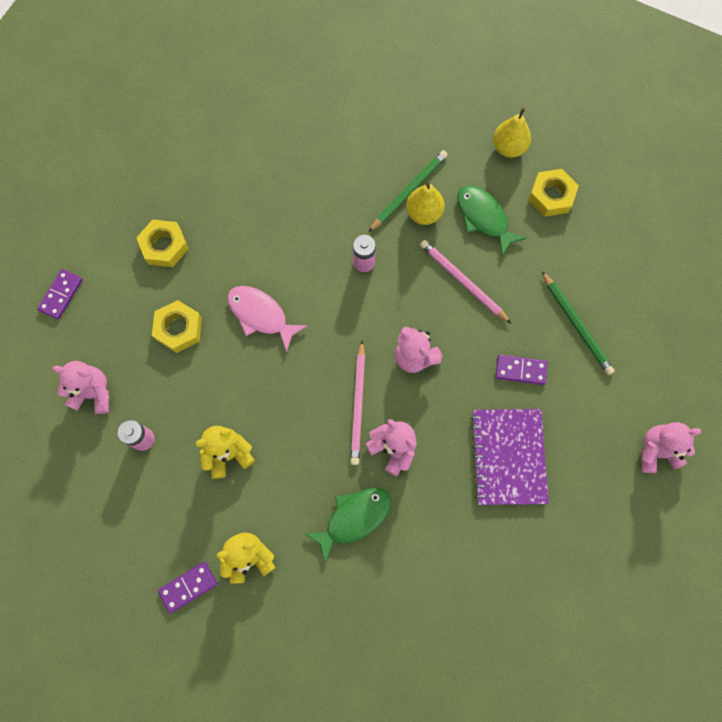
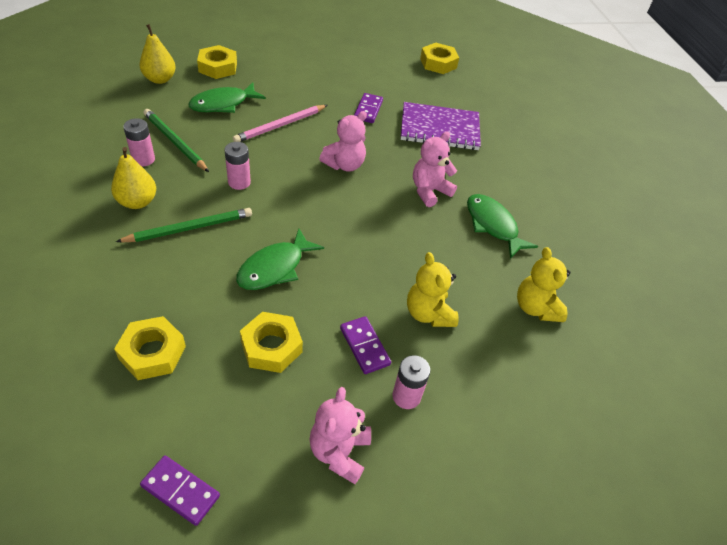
camera: 90 degrees left, 25 degrees down
(188, 587) = (572, 364): purple domino -> purple domino (365, 346)
(261, 315) = (274, 268): pink fish -> green fish
(358, 405) = (386, 207): pink pencil -> none
(376, 173) = (143, 159): none -> pink battery
(423, 213) = (203, 137): yellow pear -> yellow pear (137, 202)
(576, 325) = (335, 77): green pencil -> green pencil (190, 228)
(656, 451) = (438, 63): pink teddy bear -> yellow nut

